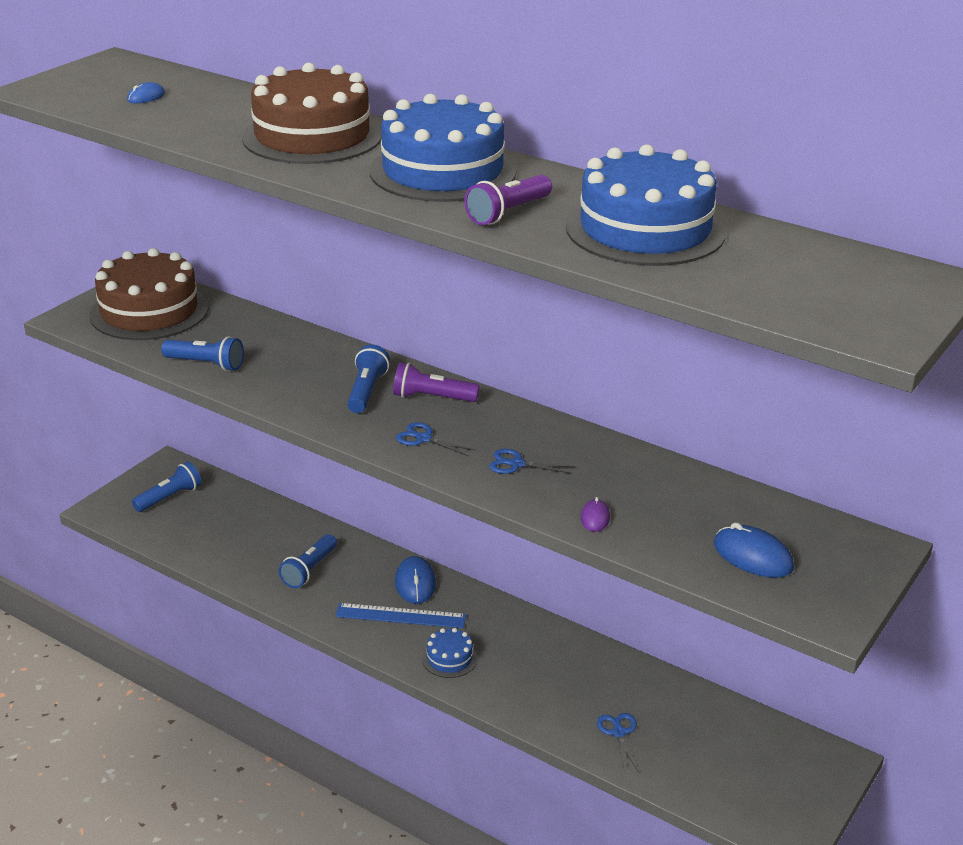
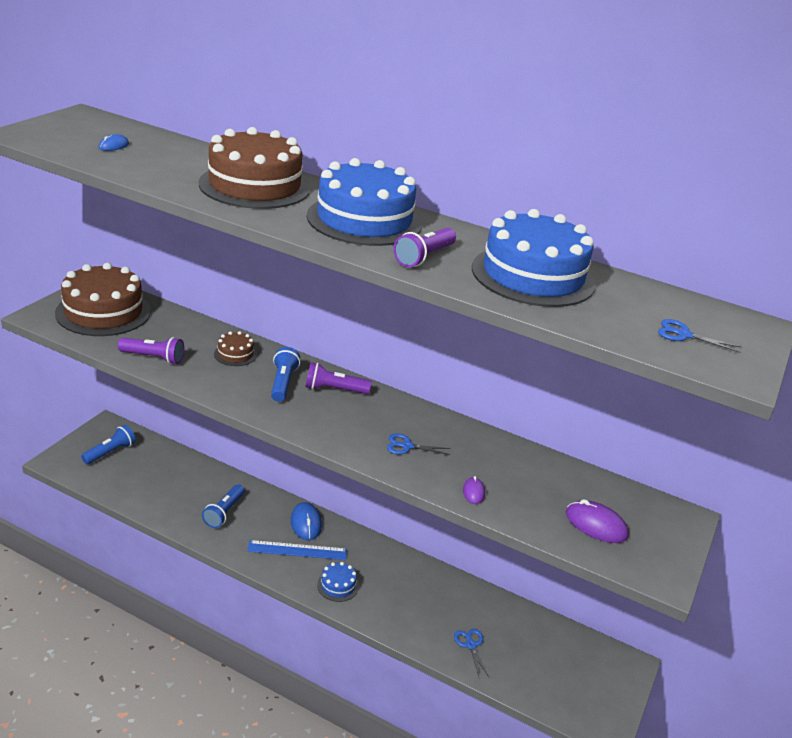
camera: 10 degrees left, 0 degrees up
(206, 364) = (153, 358): blue flashlight -> purple flashlight
(310, 357) = (235, 354): none -> brown cake
(424, 439) = (333, 424): blue scissors -> blue scissors (684, 335)
(753, 556) = (596, 525): blue mouse -> purple mouse

